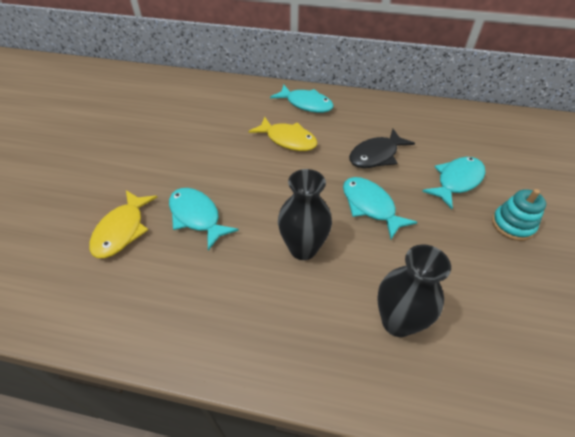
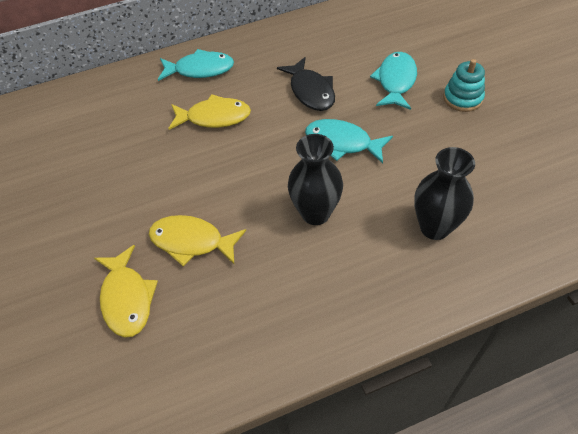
camera: 30 degrees left, 5 degrees up
(197, 217) = (192, 241): turquoise fish -> yellow fish
(376, 155) = (310, 91): black fish -> black fish turned 45 degrees counterclockwise

